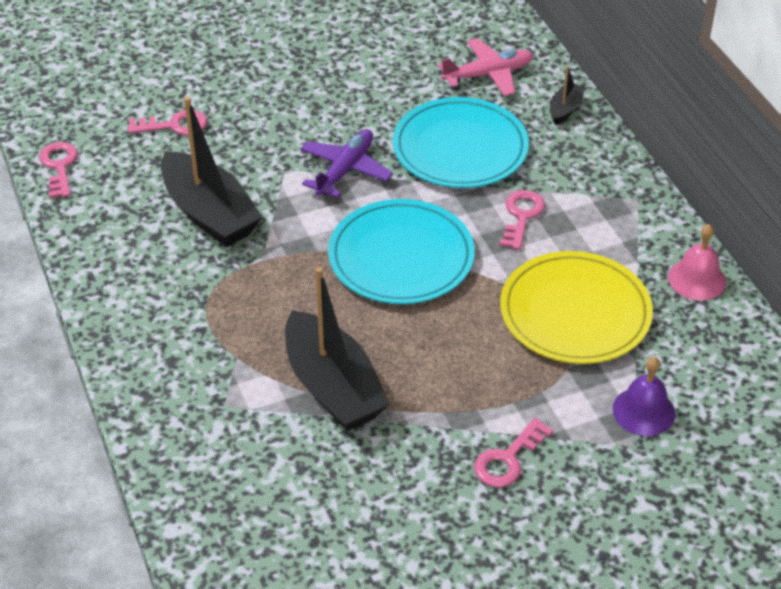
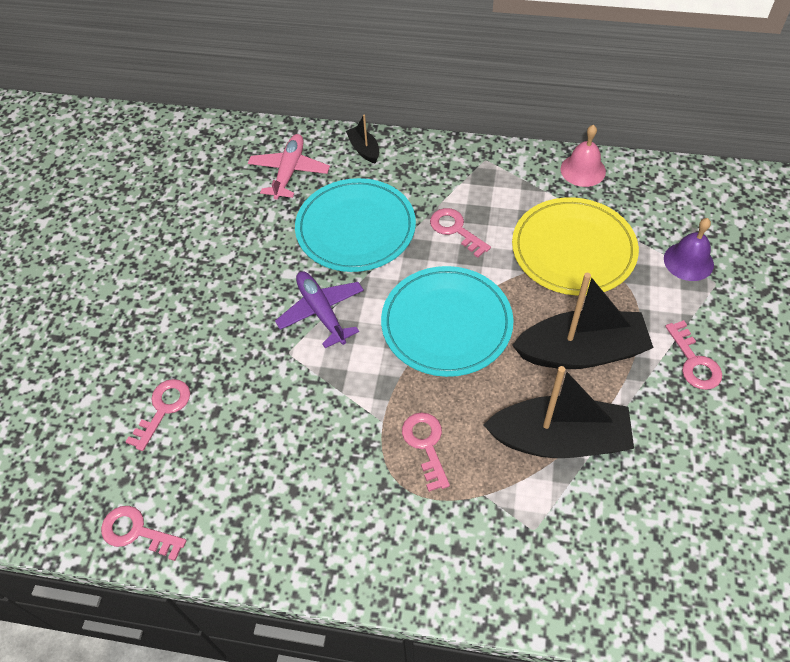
camera: 55 degrees left, 10 degrees up
(209, 213) = (297, 434): black boat -> black boat (581, 352)
(259, 298) = (426, 444): none -> pink key

